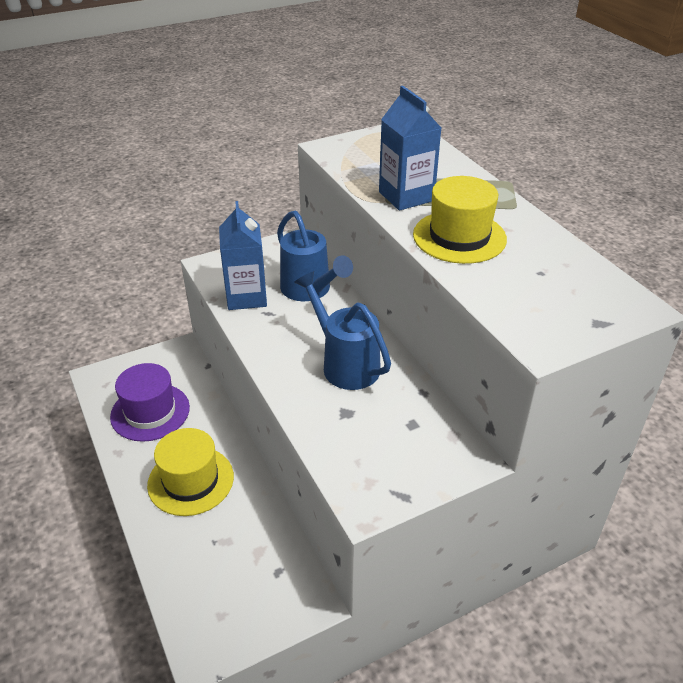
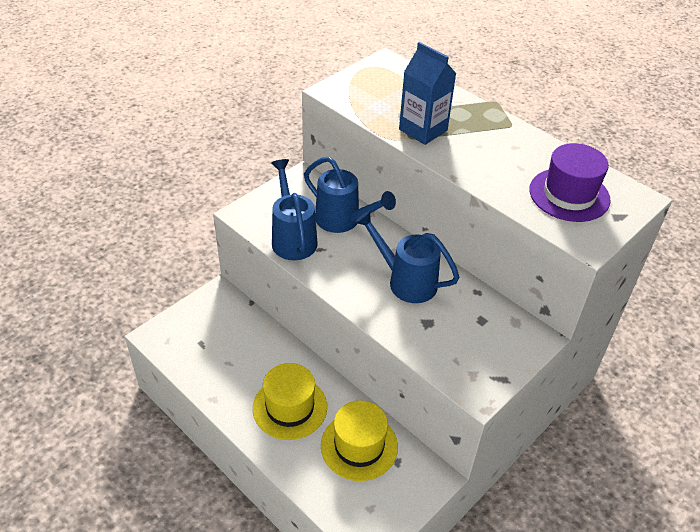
camera: 20 degrees left, 5 degrees up
(150, 412) = (222, 356): purple hat -> purple hat (569, 195)
(246, 297) = (292, 238): blue carton -> blue watering can
(459, 237) = (484, 161): yellow hat -> yellow hat (359, 446)

